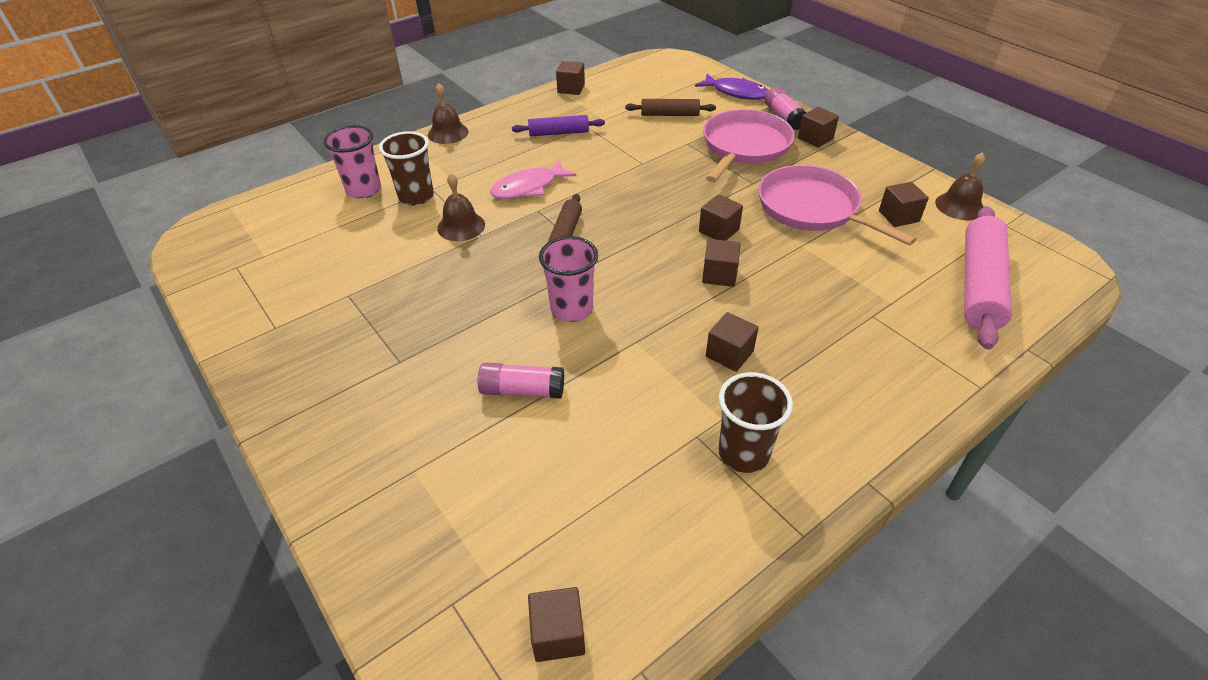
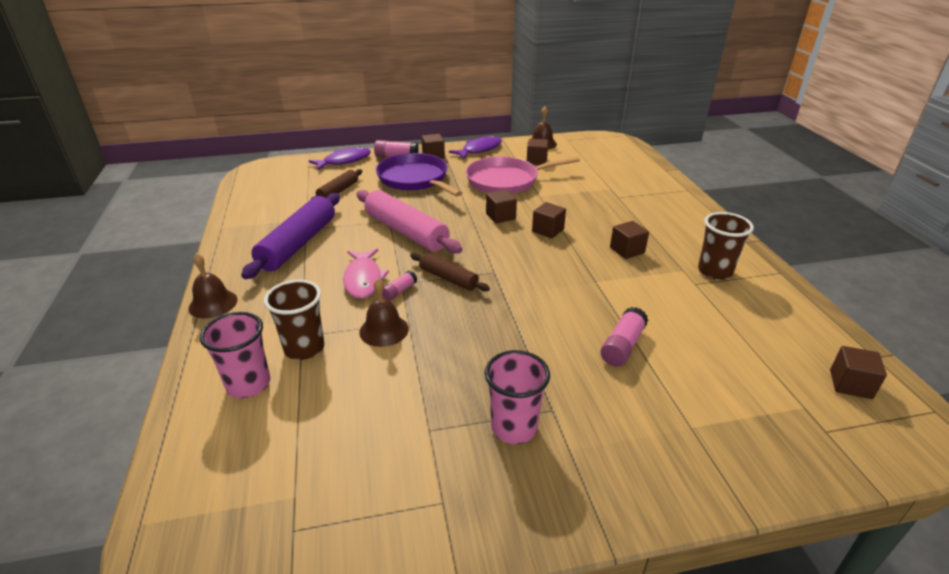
camera: 65 degrees left, 10 degrees down
(524, 213) = (399, 291): none -> pink glue stick
(559, 133) = (298, 244): purple rolling pin -> purple rolling pin, size x1.79
(571, 89) = (235, 220): brown cube -> none
(571, 309) = (543, 299): pink cup -> pink cup (514, 428)
(744, 147) = (415, 179): pink pan -> purple pan
(873, 164) = (479, 149): none -> purple fish
(979, 285) = (611, 163): pink rolling pin -> pink rolling pin (406, 232)

